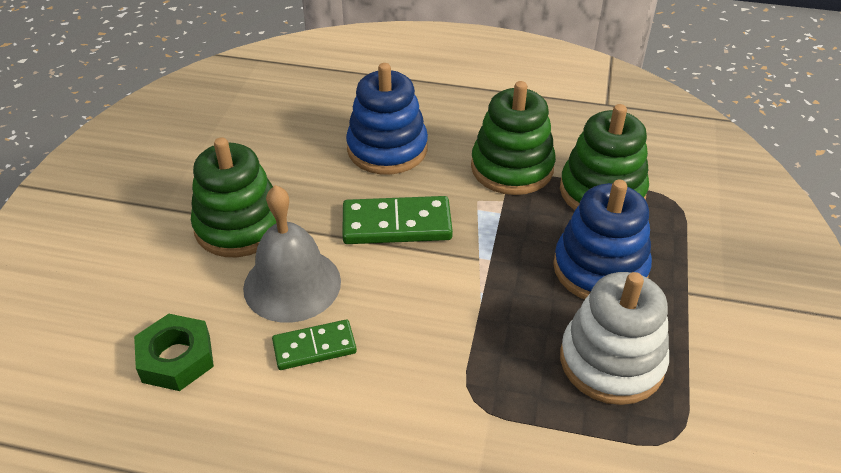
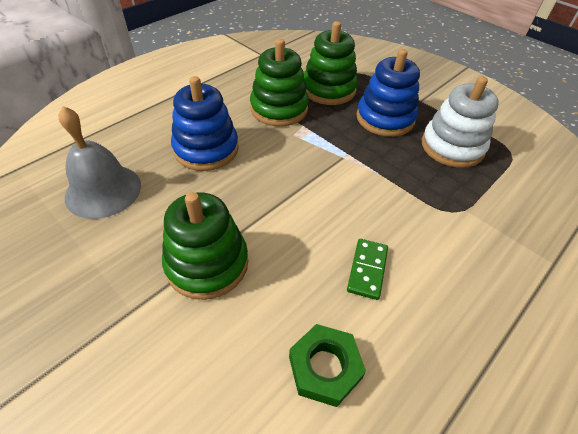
camera: 60 degrees left, 5 degrees up
(292, 284) = (297, 257): grey bell -> grey bell (103, 190)
(397, 224) = (283, 177): green domino -> none

